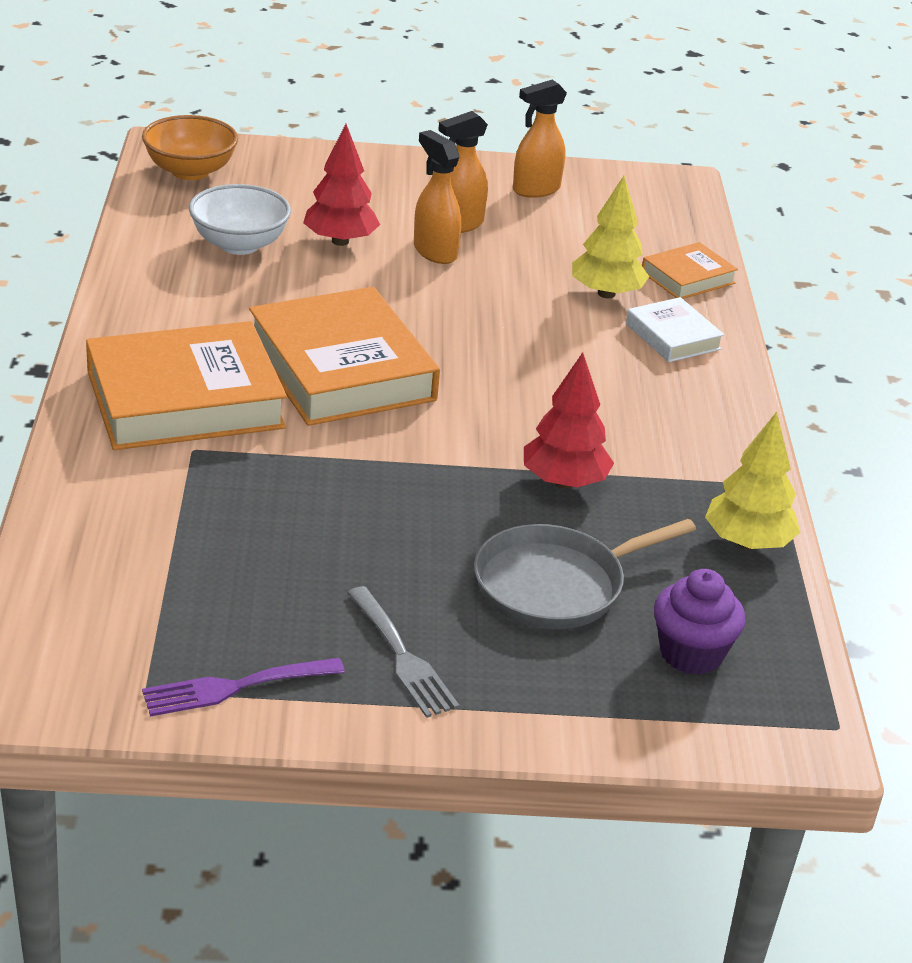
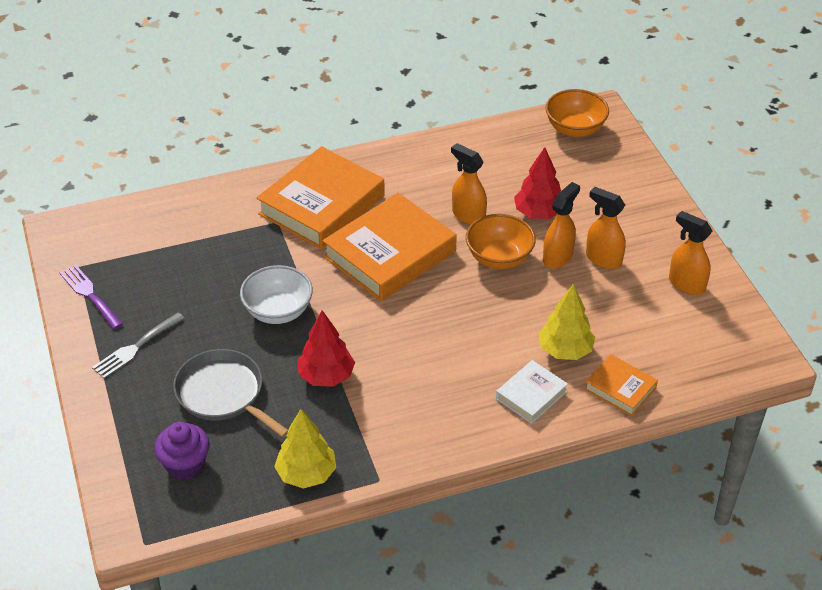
camera: 75 degrees right, 10 degrees up
(185, 399) = (321, 205): orange book -> orange book turned 75 degrees clockwise
(239, 244) = (501, 174): white bowl -> white bowl (278, 311)
(305, 290) = (468, 215): none -> orange spray bottle
(407, 291) = (499, 258): none -> orange bowl

